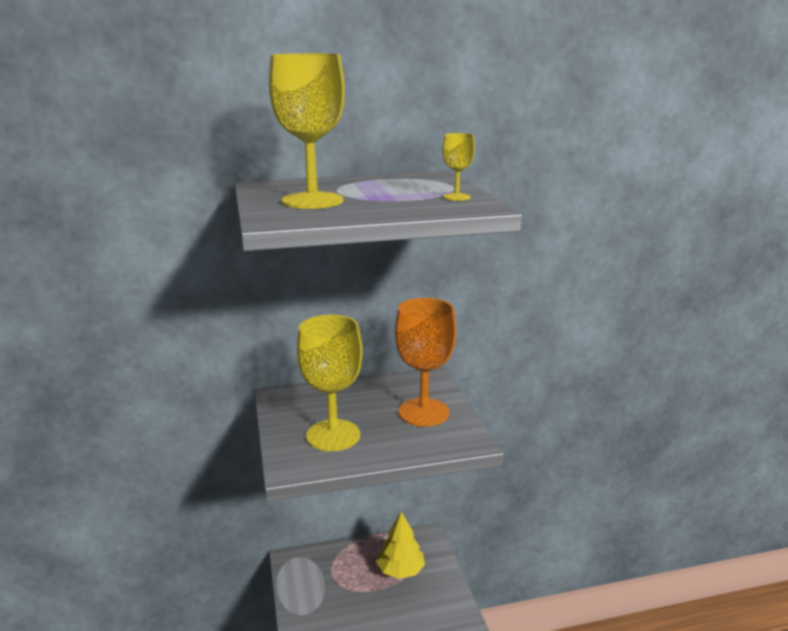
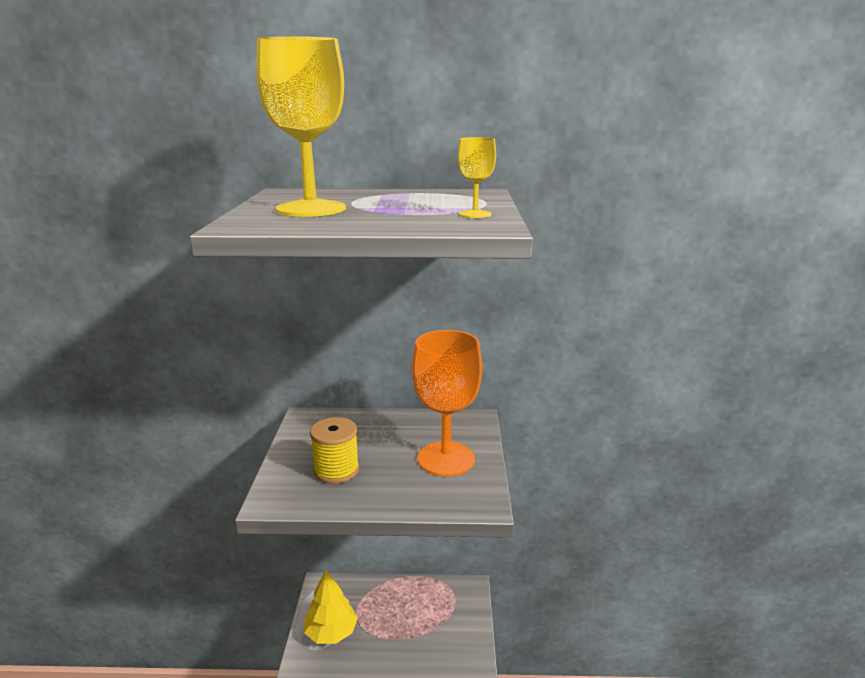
camera: 15 degrees right, 0 degrees up
(333, 435) = (336, 470): yellow goblet -> yellow spool
(400, 570) = (428, 622): yellow tree -> yellow tree (331, 632)

